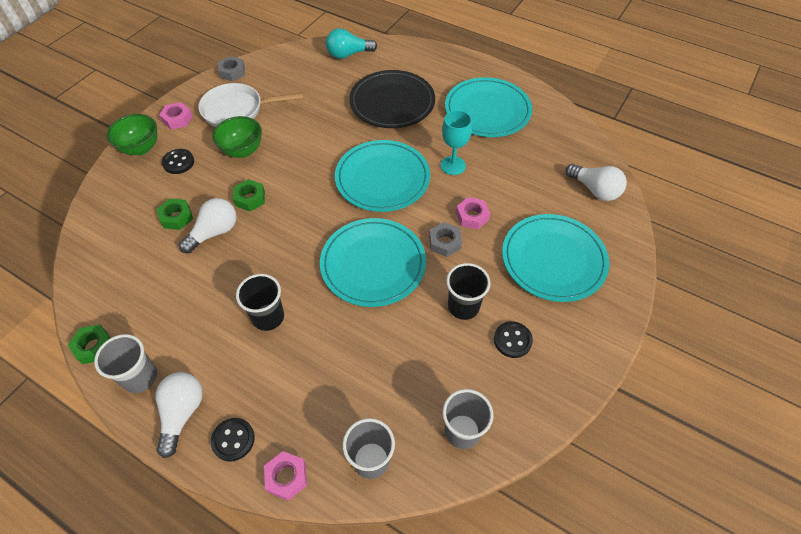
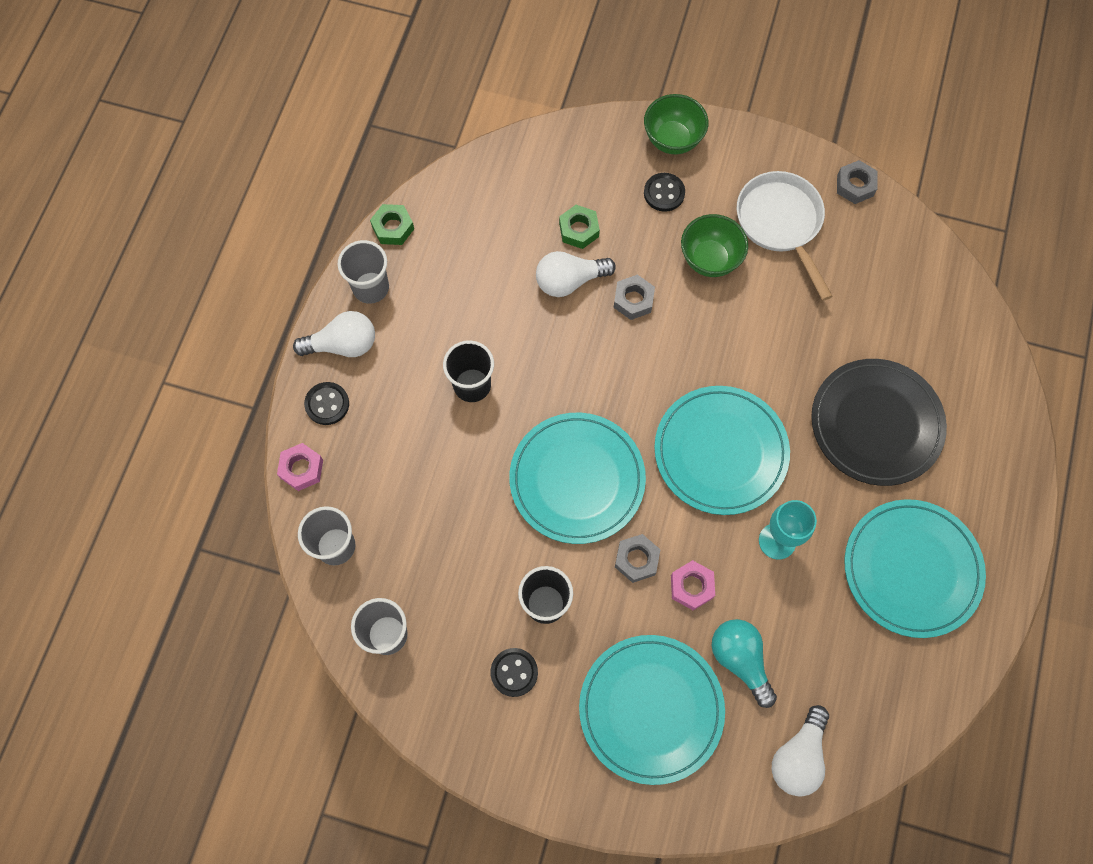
camera: 75 degrees right, 15 degrees up
(177, 119) = (737, 158): pink nut -> none
(214, 232) = (569, 281): white light bulb -> white light bulb turned 135 degrees clockwise
(250, 198) = (633, 300): green nut -> grey nut
(348, 54) = (960, 329): turquoise light bulb -> turquoise light bulb (740, 660)

